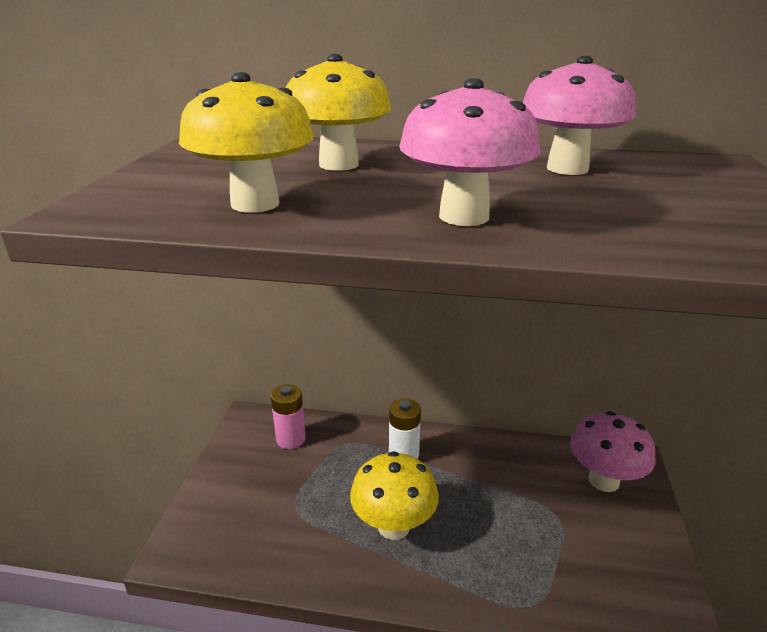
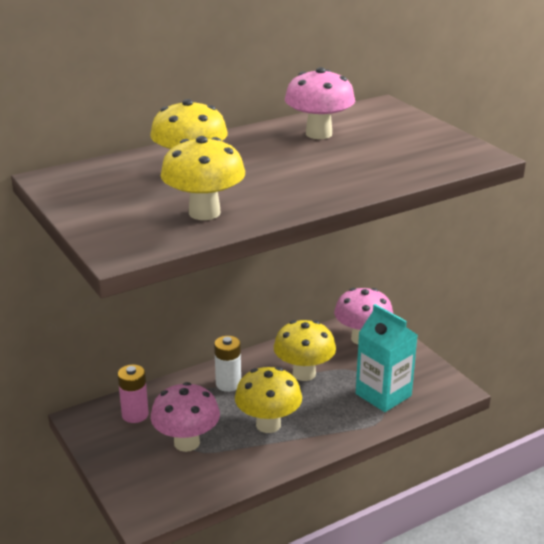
camera: 40 degrees left, 0 degrees up
(464, 216) = (320, 183): pink mushroom -> pink mushroom (187, 442)
(493, 487) = (304, 373): none -> yellow mushroom
(565, 572) = (383, 395): none -> turquoise carton

